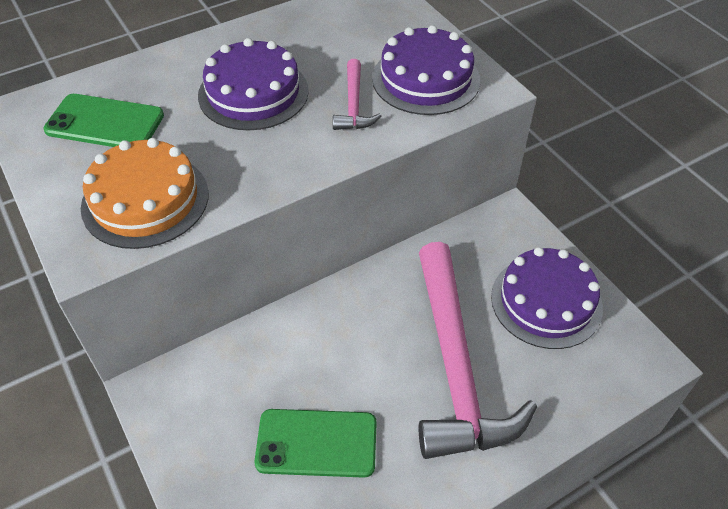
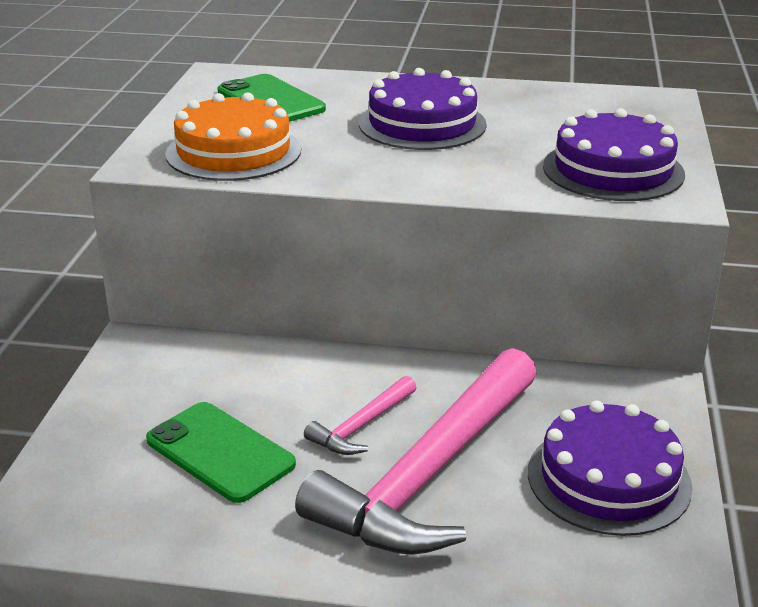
camera: 40 degrees right, 20 degrees down
(354, 105) = (507, 162): pink hammer -> pink hammer (361, 426)

